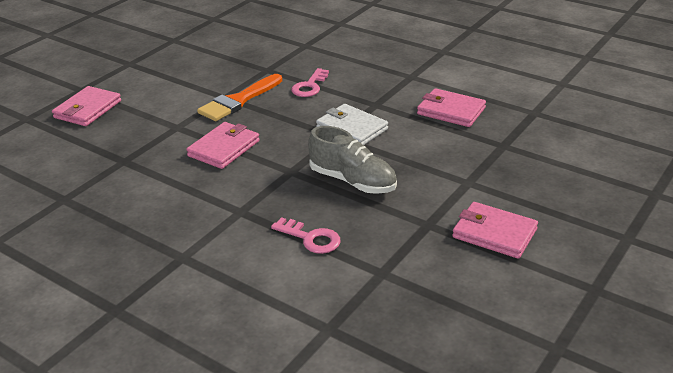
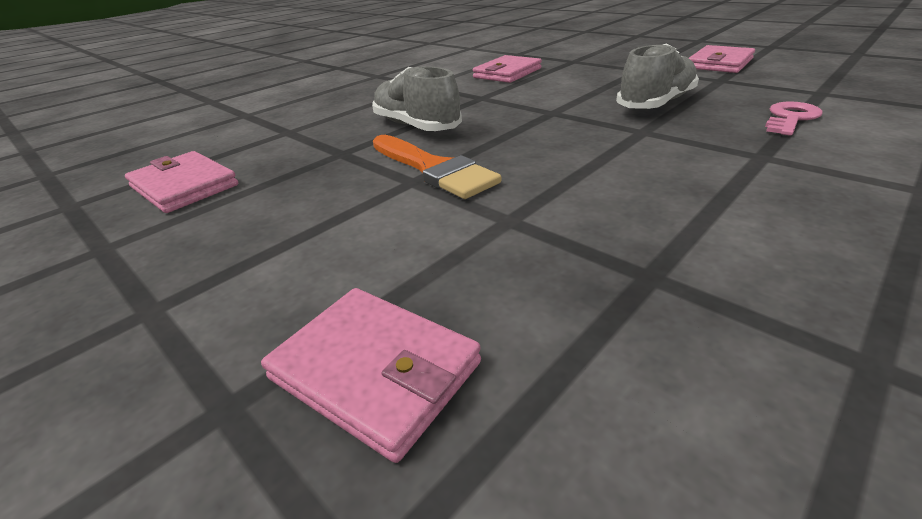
camera: 80 degrees left, 0 degrees up
(224, 148) = (588, 173): pink wallet -> pink wallet (184, 186)
(310, 86) = (416, 126): pink key -> grey shoe
(352, 128) = (536, 105): white wallet -> none

